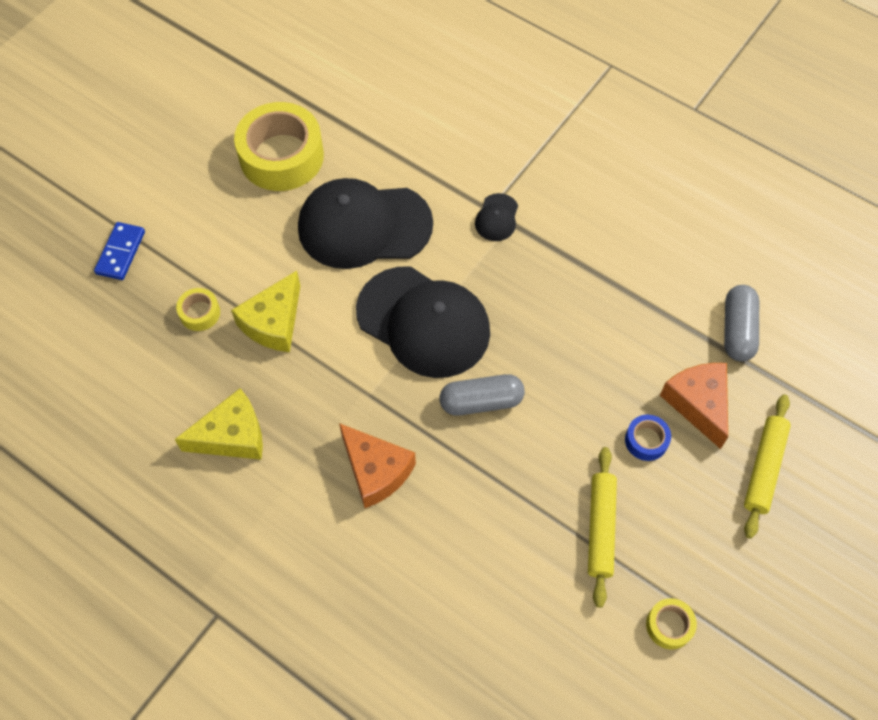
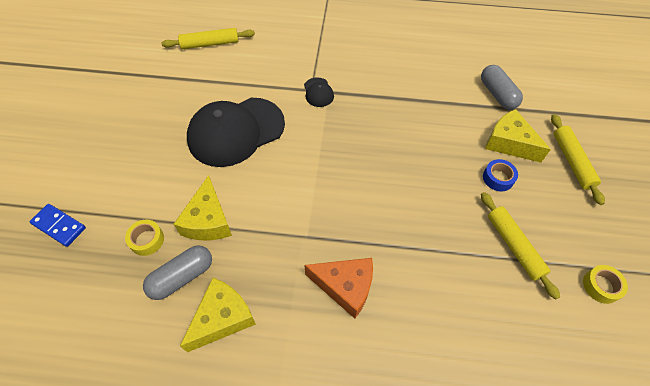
camera: 30 degrees left, 5 degrees down
(121, 253) = (59, 226): blue domino -> blue domino turned 45 degrees counterclockwise
(281, 156) = (153, 113): yellow tape -> none
(401, 84) = (210, 44): none -> yellow rolling pin
(423, 322) = (313, 172): black cap -> none
(481, 401) = (384, 204): grey capsule -> grey capsule (182, 277)
(698, 404) = (509, 143): orange cheese -> yellow cheese

